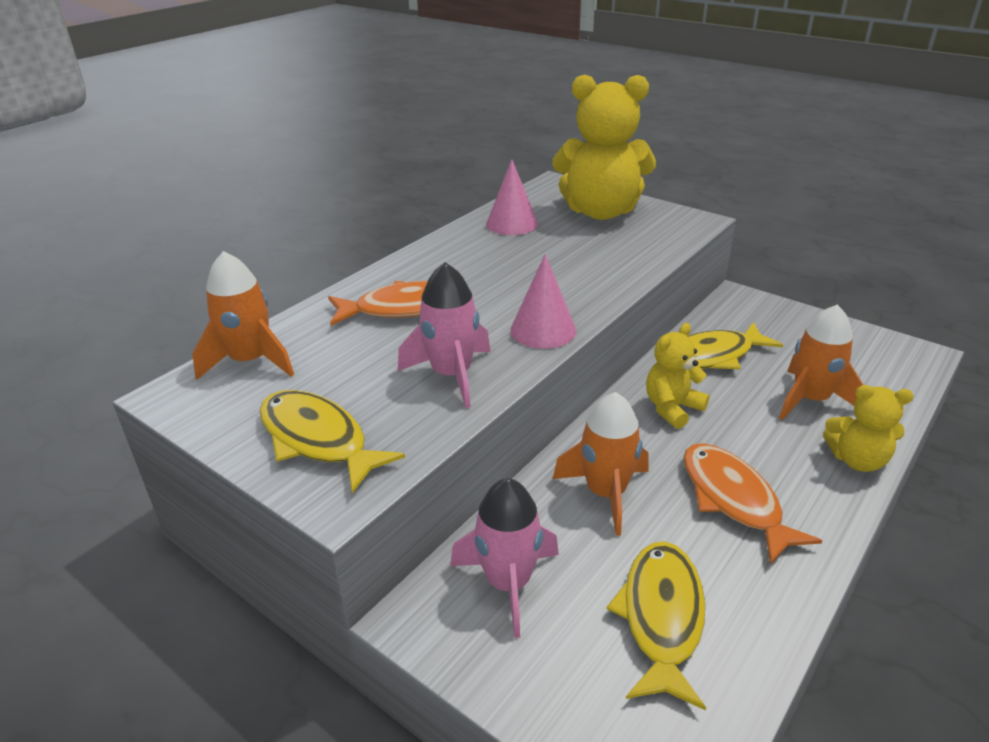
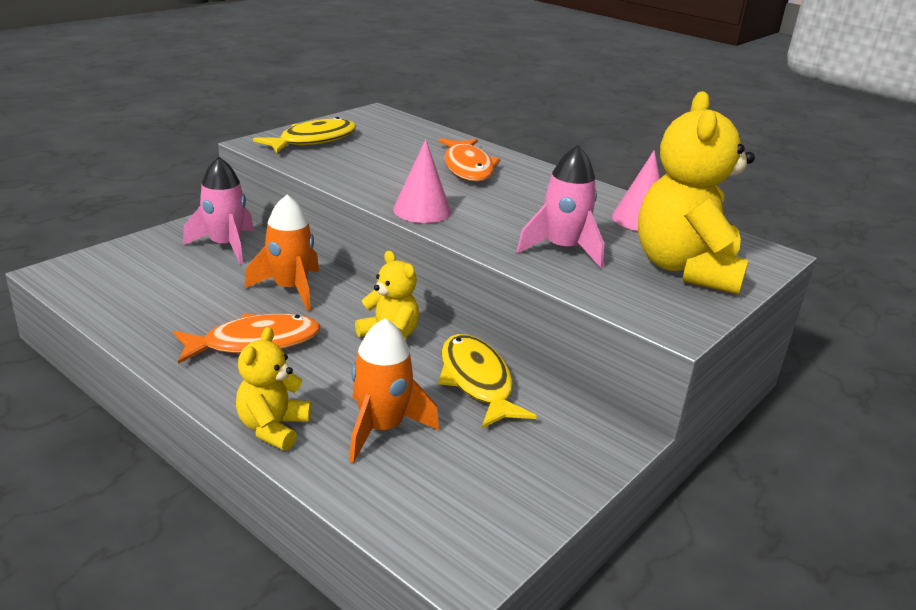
camera: 90 degrees right, 5 degrees down
(250, 361) = (406, 127): orange rocket -> none
(452, 375) = (368, 176): pink rocket -> pink rocket (562, 249)
(661, 617) = (164, 290): yellow fish -> none

